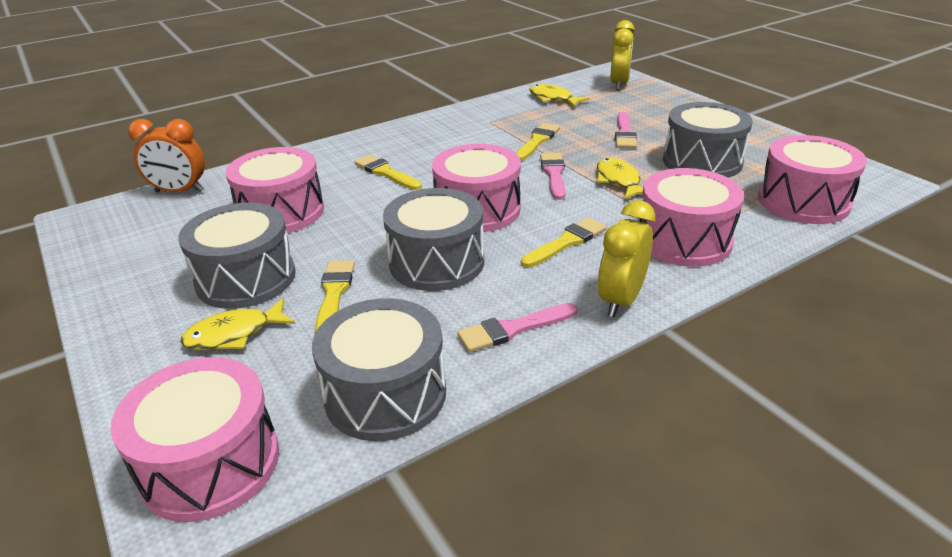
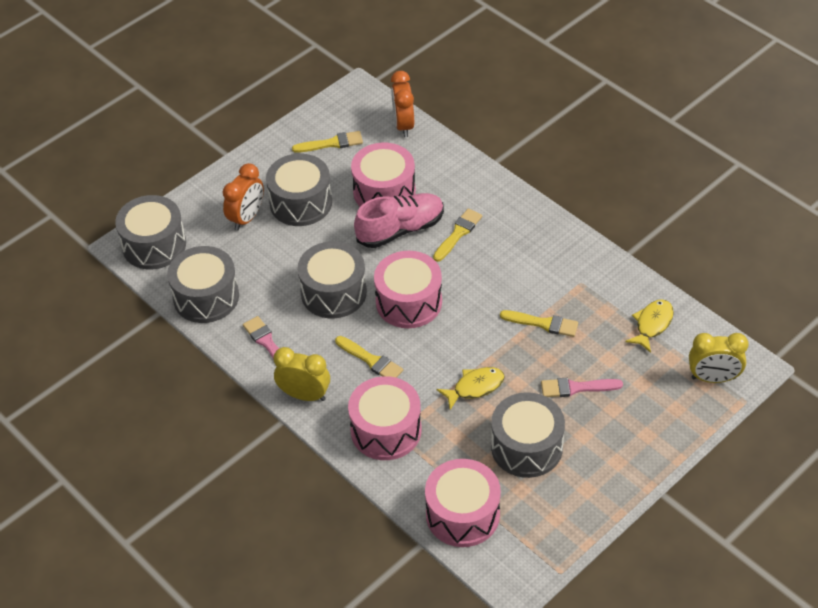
camera: 80 degrees right, 15 degrees up
(210, 463) = (154, 245): pink drum -> grey drum
(234, 334) = (247, 218): yellow fish -> orange clock
(334, 293) = (291, 250): yellow brush -> yellow brush (331, 143)
(355, 206) = (400, 230): none -> pink shoe
(554, 174) = (479, 342): pink brush -> none

